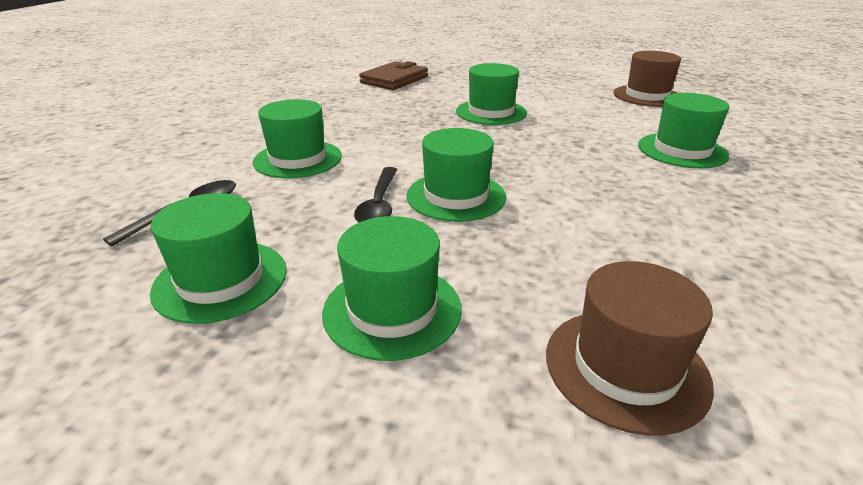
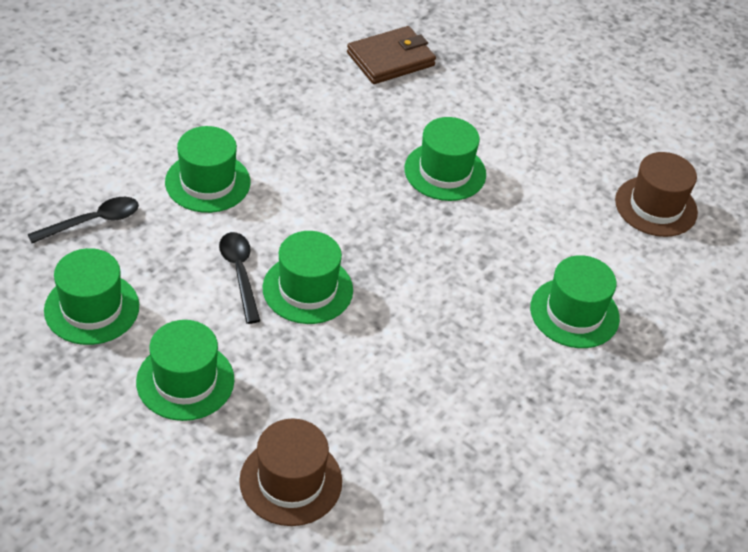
camera: 20 degrees right, 15 degrees up
(379, 204) = (240, 273): black spoon -> black spoon turned 135 degrees clockwise

